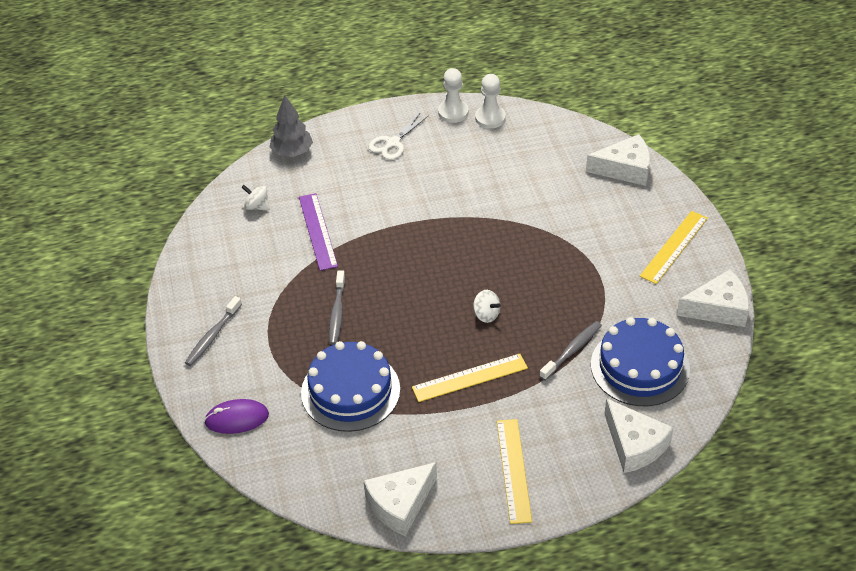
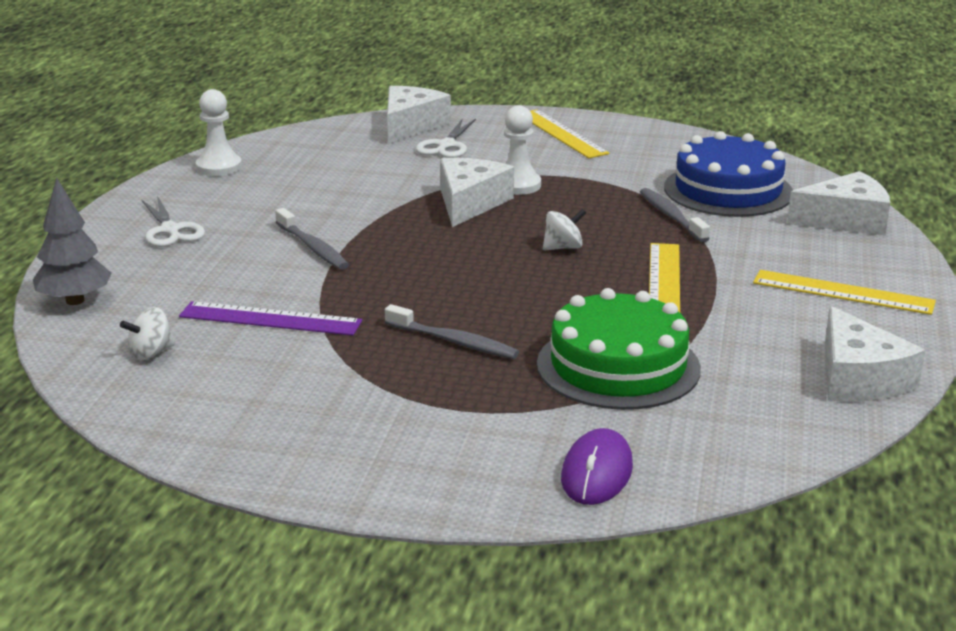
camera: 65 degrees left, 20 degrees down
(212, 336) = (393, 455): grey toothbrush -> grey toothbrush (313, 247)
(350, 391) = (618, 366): blue cake -> green cake
(453, 112) = (173, 184): white pawn -> white pawn (517, 185)
(605, 199) = (446, 145): none -> white scissors
(718, 308) = (675, 137): white cheese -> white cheese (469, 203)

